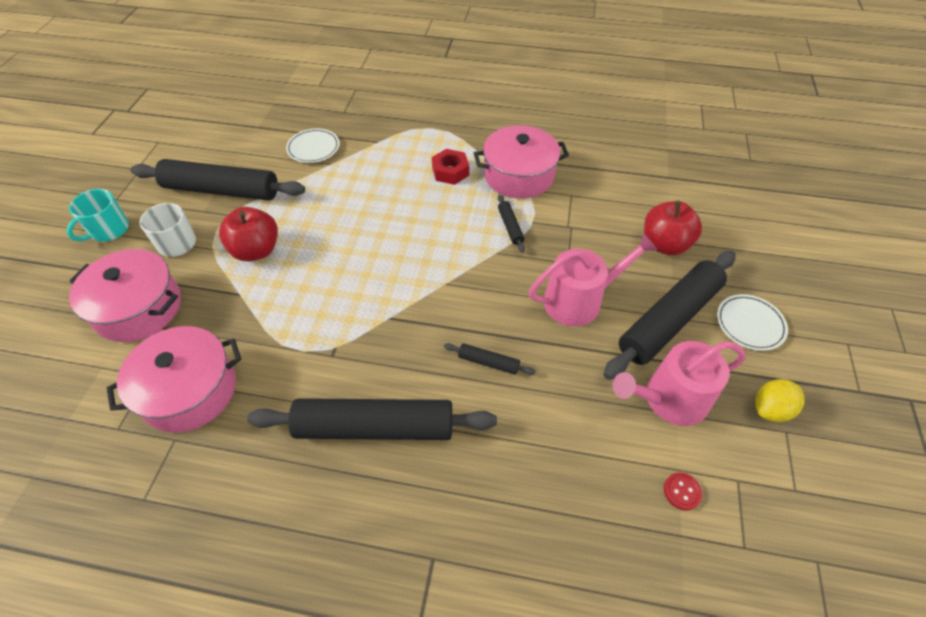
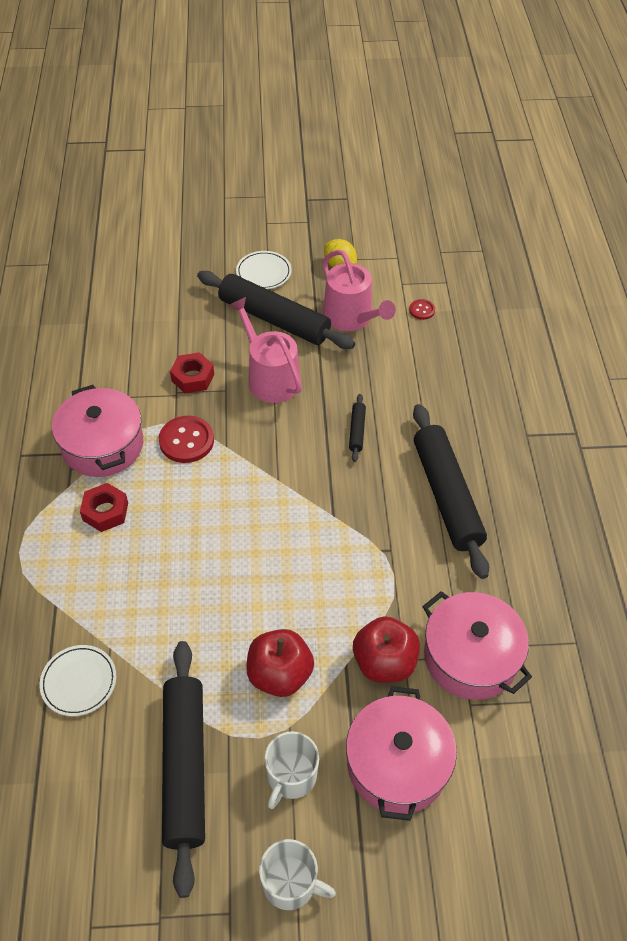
camera: 105 degrees left, 0 degrees up
(108, 230) = (290, 883): turquoise mug -> white mug
(510, 226) = (186, 441): black rolling pin -> red button
(588, 240) = (192, 377): none -> red nut
(664, 244) = (185, 324): red apple -> red apple (384, 662)

